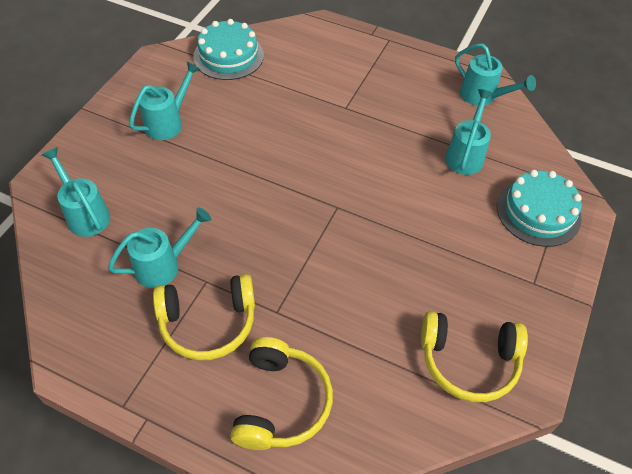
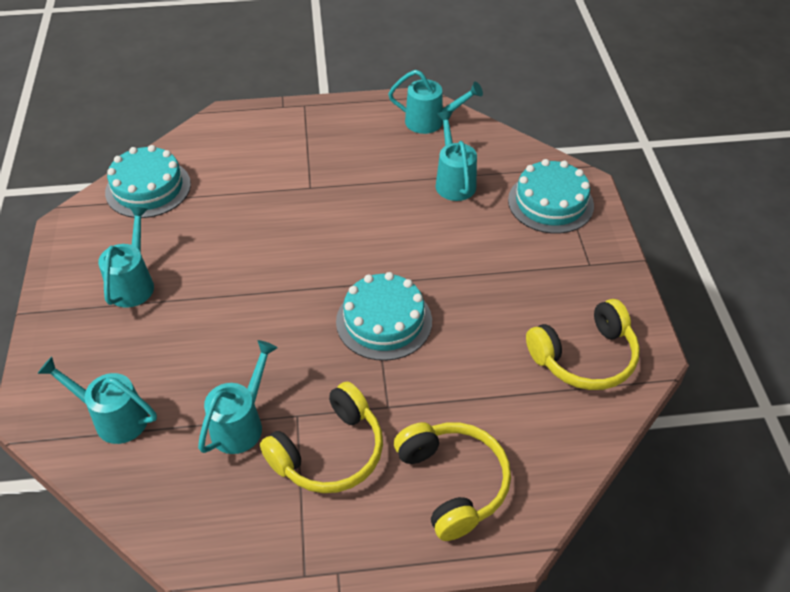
camera: 30 degrees left, 5 degrees down
(324, 242) = (384, 321): none -> turquoise cake

